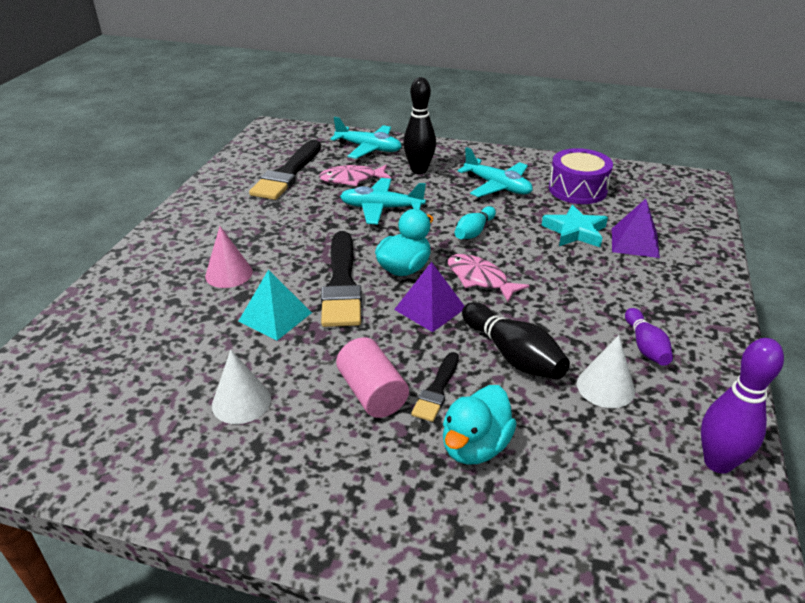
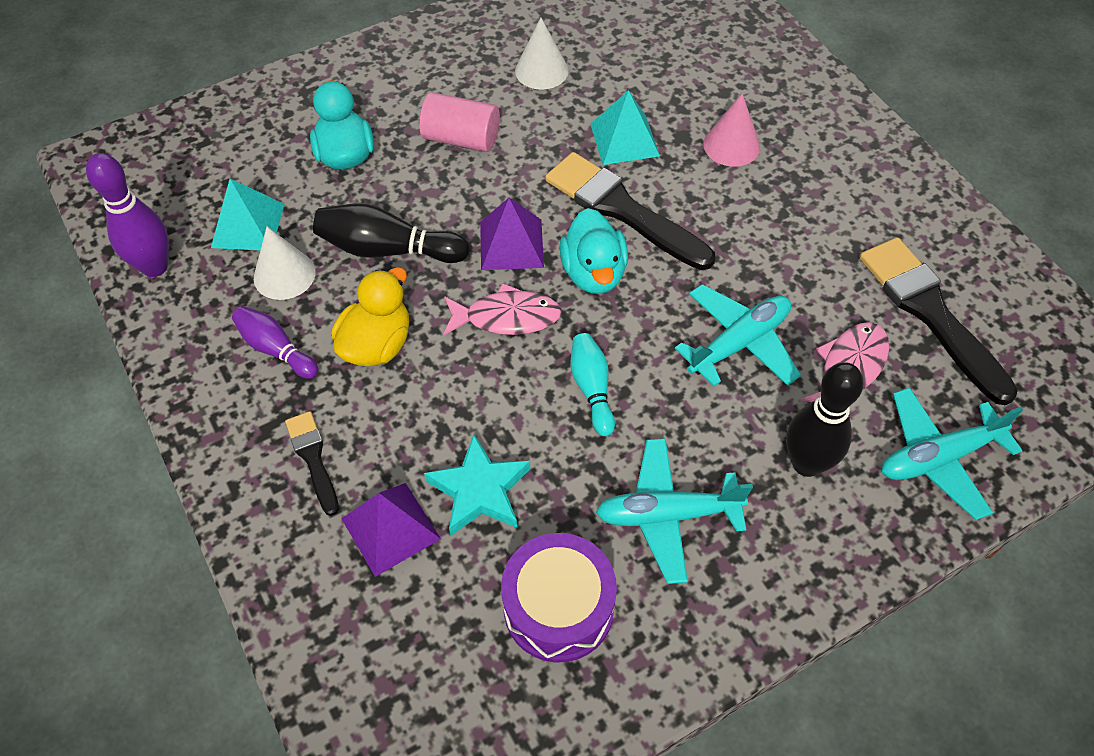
camera: 135 degrees right, 20 degrees up
(437, 390) = (417, 175): black brush -> black brush (313, 458)
(573, 311) = (377, 344): none -> yellow duck
(610, 443) = (248, 225): none -> turquoise pyramid

